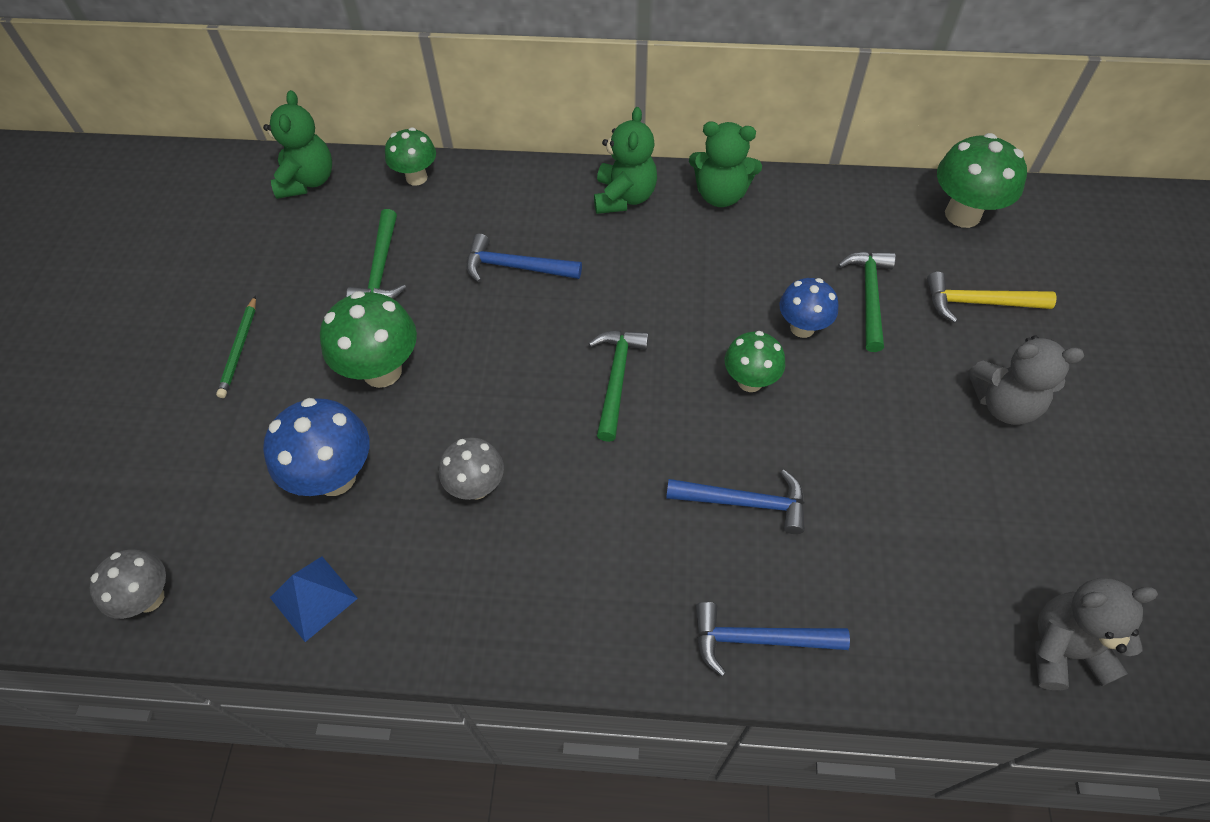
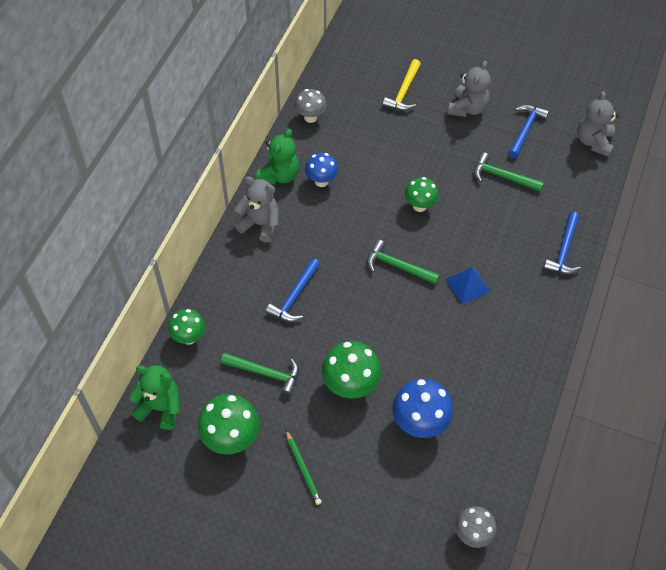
camera: 75 degrees left, 0 degrees up
(239, 349) = (303, 468): green pencil -> green pencil turned 45 degrees clockwise
(313, 598) = (494, 445): blue pyramid -> blue pyramid (467, 285)
(476, 487) = (447, 351): grey mushroom -> grey mushroom (310, 117)
(624, 197) = (260, 224): green teddy bear -> grey teddy bear
(745, 503) = (491, 232): blue hammer -> blue hammer (525, 130)
(802, 327) = (392, 171): blue mushroom -> blue mushroom (321, 181)
(869, 296) = (382, 134): green hammer -> green hammer (502, 176)
(962, 214) = (342, 73): green mushroom -> green mushroom (231, 439)

